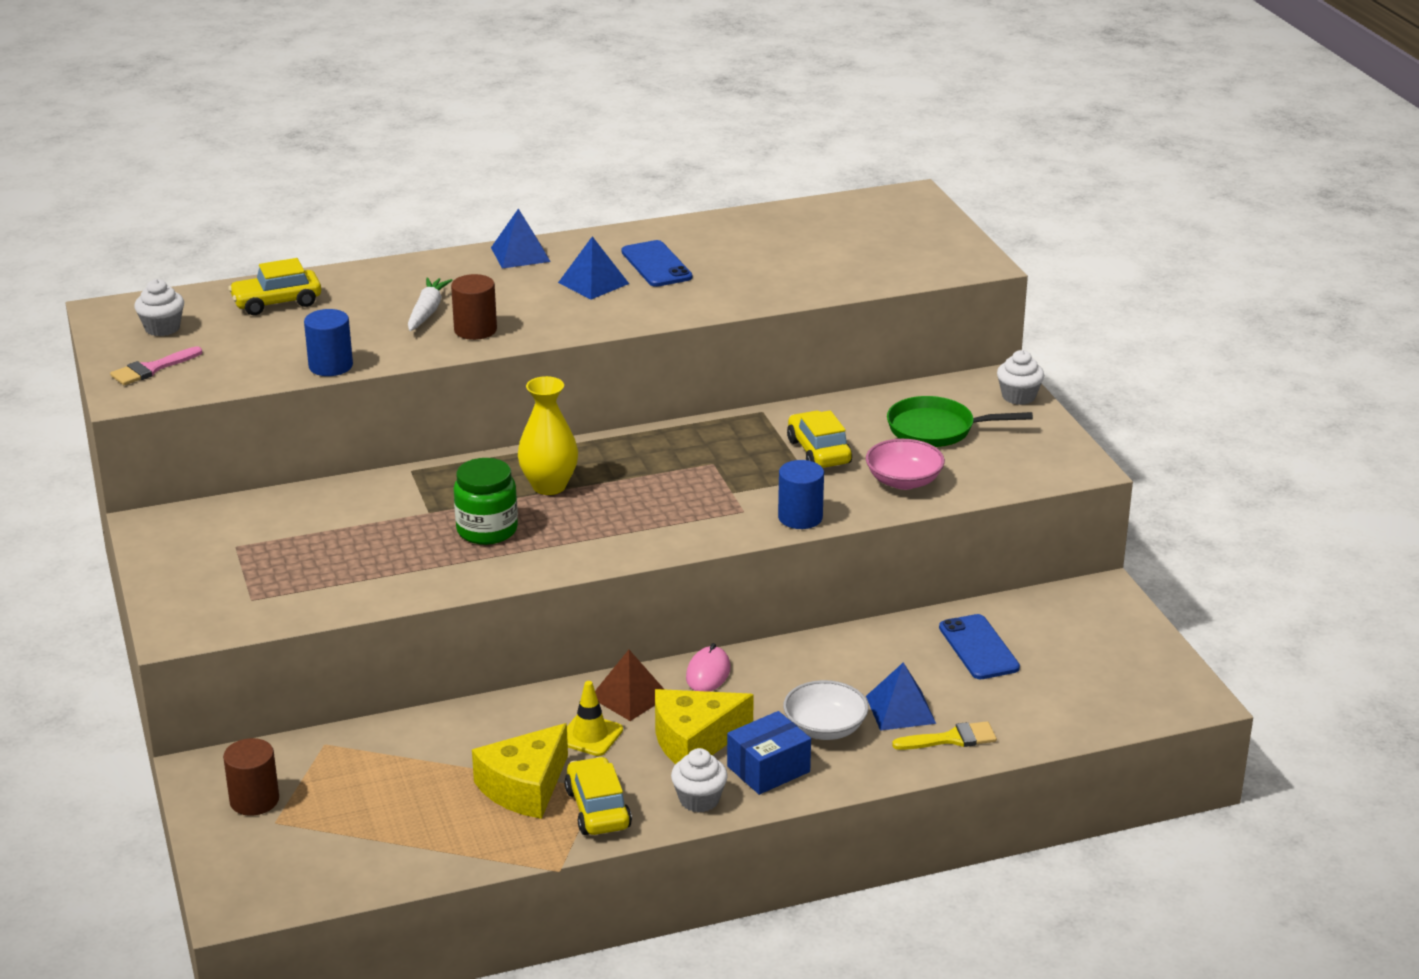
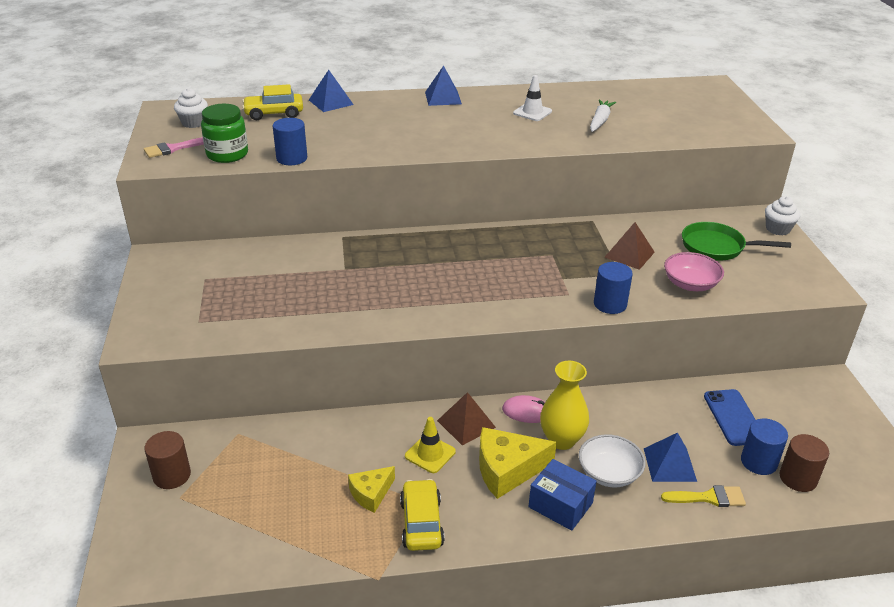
camera: 10 degrees right, 5 degrees up
(427, 311) = (370, 128): white carrot -> white carrot (600, 121)
(475, 330) = (398, 143): brown cylinder -> brown cylinder (798, 478)
(487, 530) = (381, 287): green jar -> green jar (227, 154)
(525, 787) = (371, 493): yellow cheese -> yellow cheese, size x0.61
(549, 486) = (433, 259): yellow vase -> yellow vase (561, 440)
(593, 283) = (487, 120): blue pyramid -> blue pyramid (331, 102)
(656, 265) = (532, 112): blue phone -> white traffic cone
(699, 800) = (501, 526): white cupcake -> none
(708, 673) = (527, 412): pink mouse -> pink mouse turned 75 degrees clockwise
(768, 769) = (560, 505): blue box -> blue box turned 60 degrees clockwise
(818, 452) = (629, 254): yellow car -> brown pyramid
(1012, 693) = (758, 462): none -> blue cylinder

